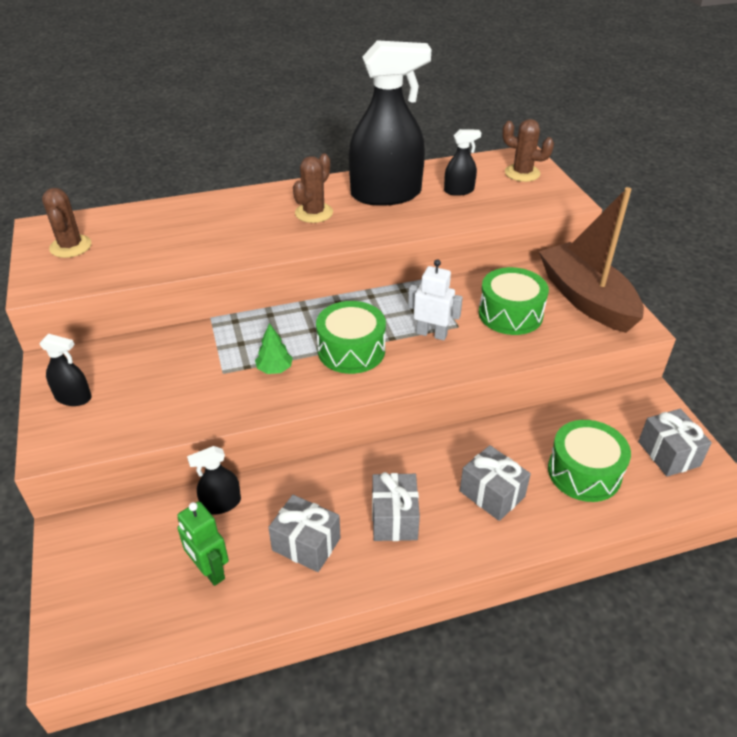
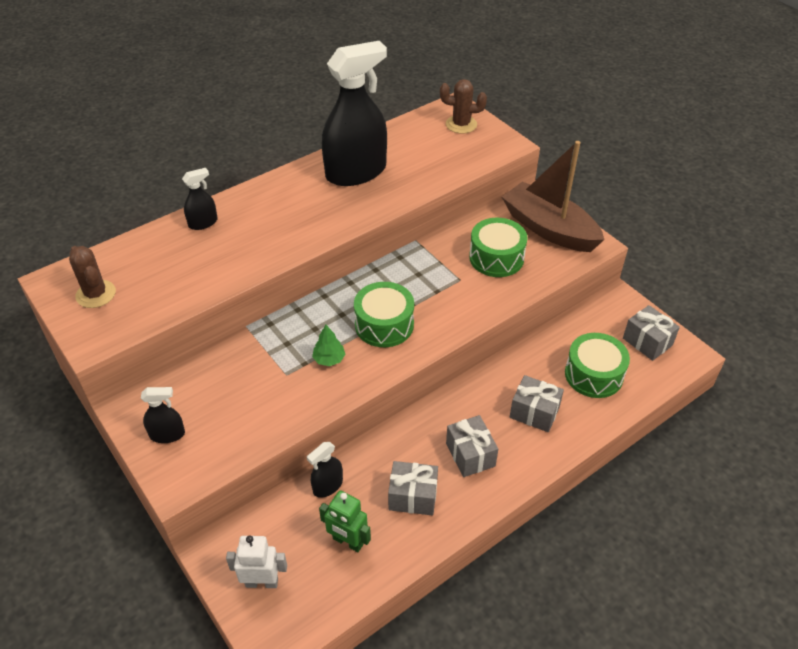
camera: 20 degrees left, 5 degrees up
(314, 213) = (302, 206): brown cactus -> none
(431, 334) = (442, 292): white robot -> white robot (262, 582)
(459, 190) = (416, 154): black spray bottle -> black spray bottle (203, 223)

